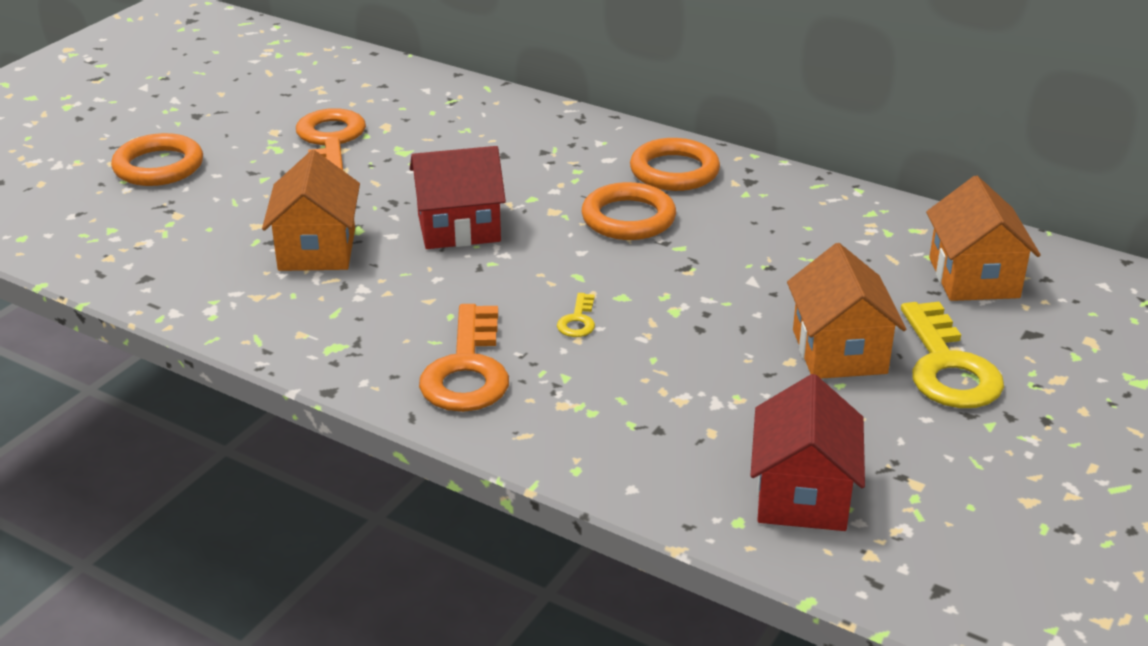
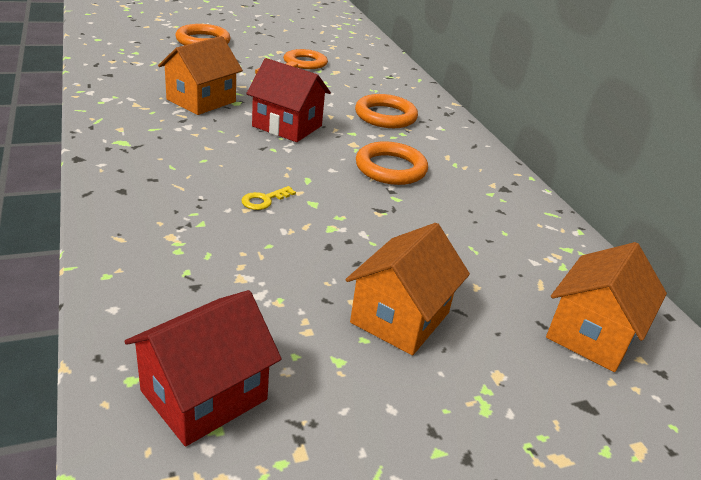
camera: 35 degrees right, 0 degrees up
(467, 370) = (159, 188): orange key -> none
(674, 171) = (462, 161): orange ring -> orange ring (385, 116)
(948, 367) = (470, 383): yellow key -> none

